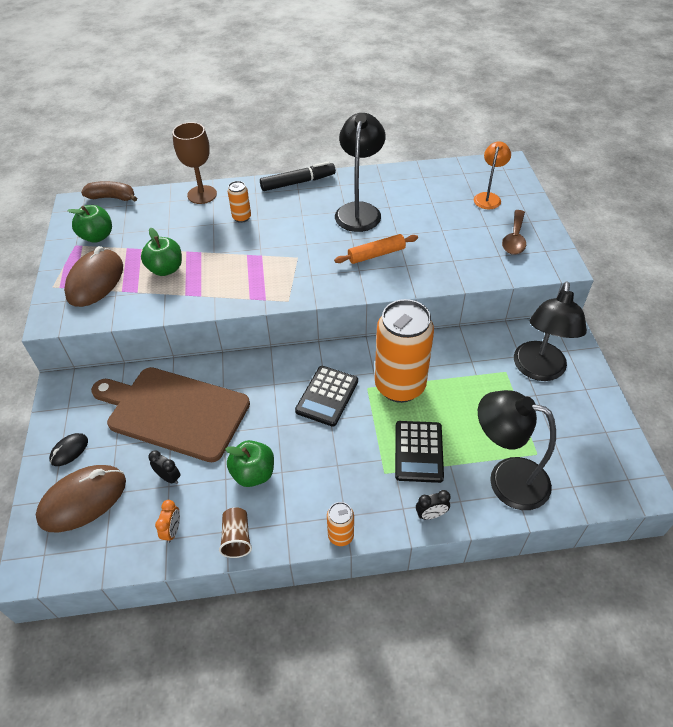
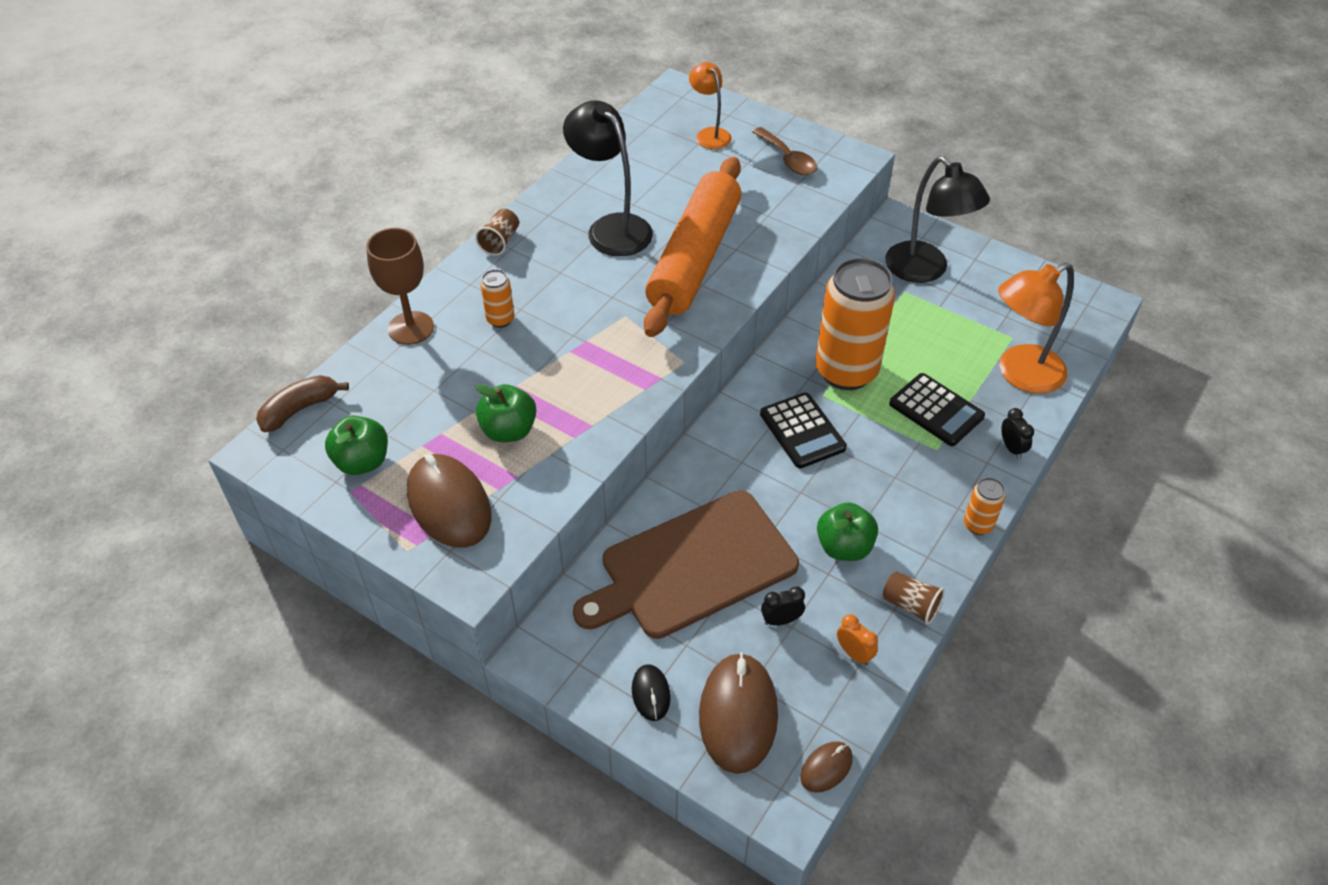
camera: 50 degrees left, 0 degrees up
(74, 569) = (826, 768): none -> brown mouse
(298, 182) = (500, 241): black marker -> brown cup
(376, 254) = (695, 258): orange rolling pin -> orange rolling pin, size x2.24
(431, 515) = (1011, 448): black clock -> black clock turned 45 degrees counterclockwise
(506, 479) = (1020, 374): black lamp -> orange lamp

